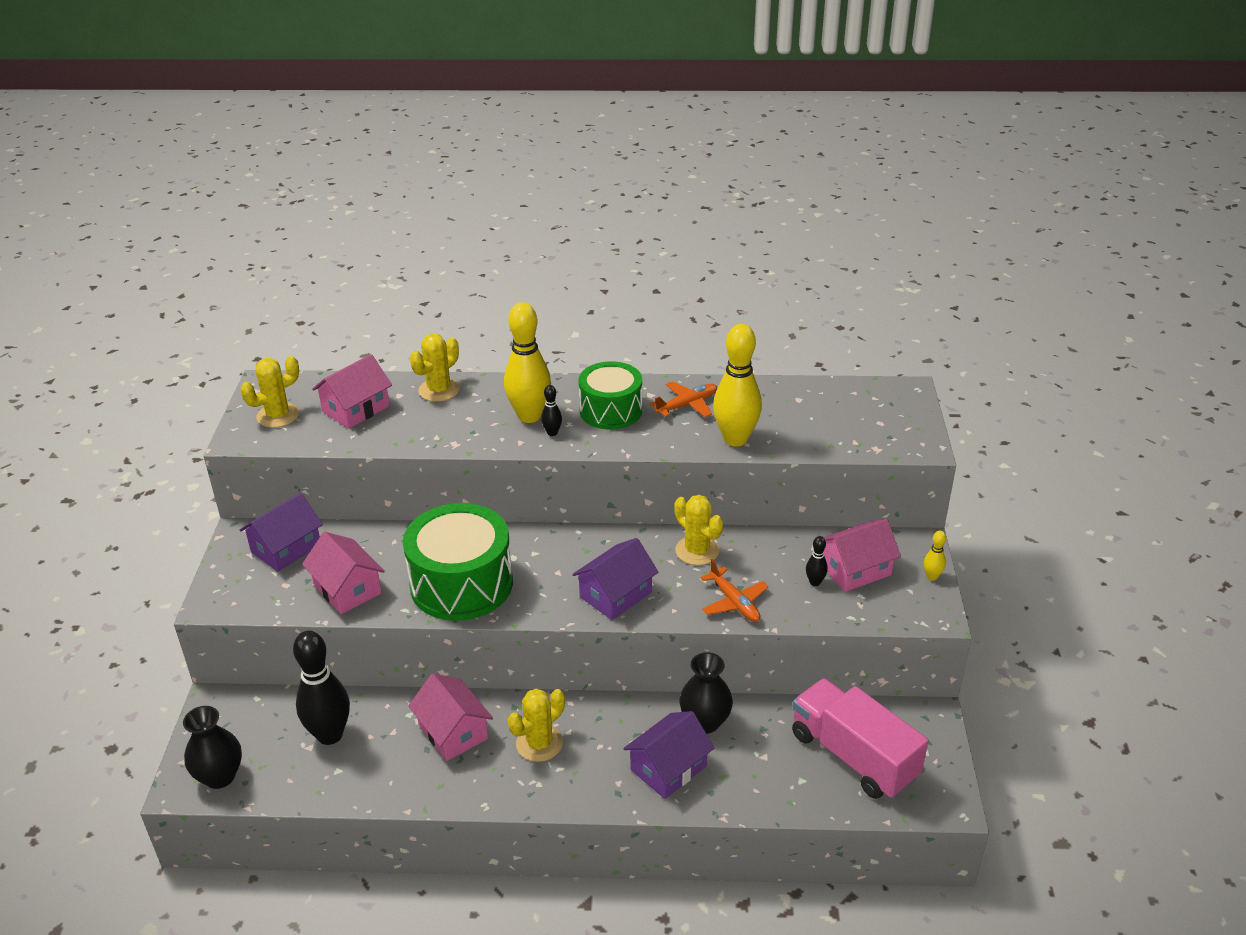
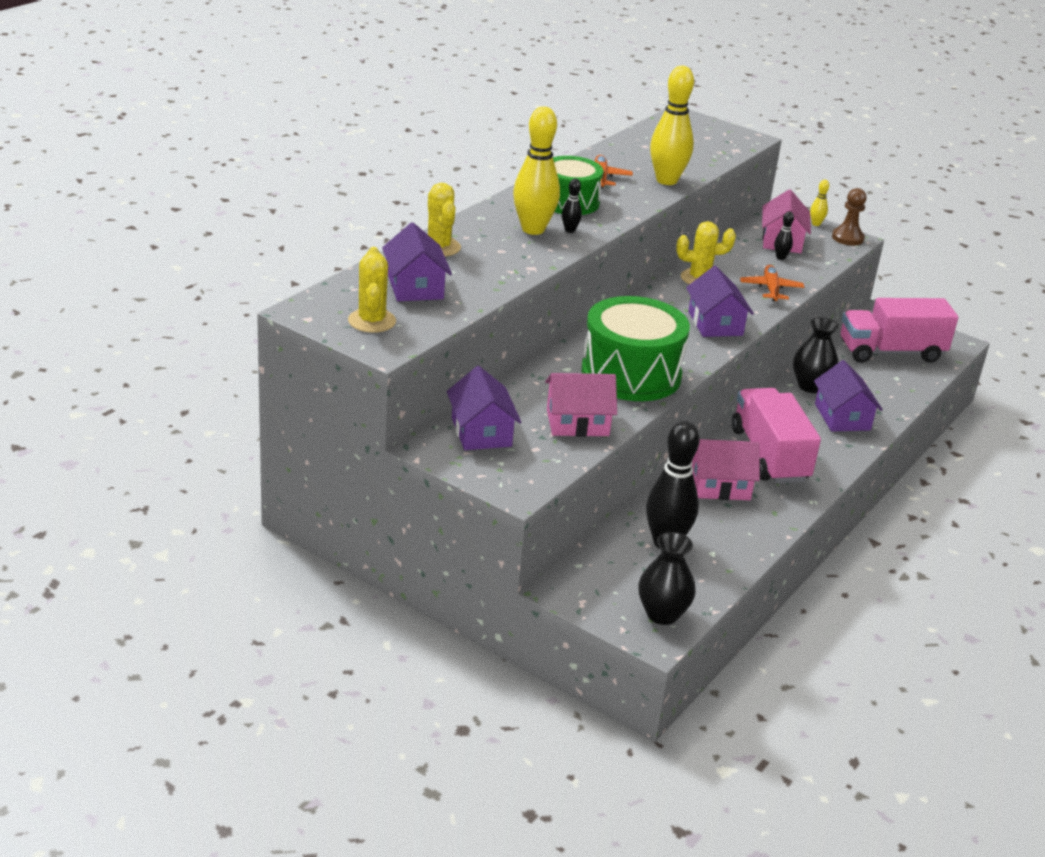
camera: 60 degrees left, 5 degrees down
(356, 409) = (415, 287): pink house -> purple house
(539, 743) = (769, 455): yellow cactus -> pink truck
(734, 602) = (771, 289): orange plane -> orange plane turned 90 degrees counterclockwise
(931, 610) = (847, 238): none -> brown pawn

